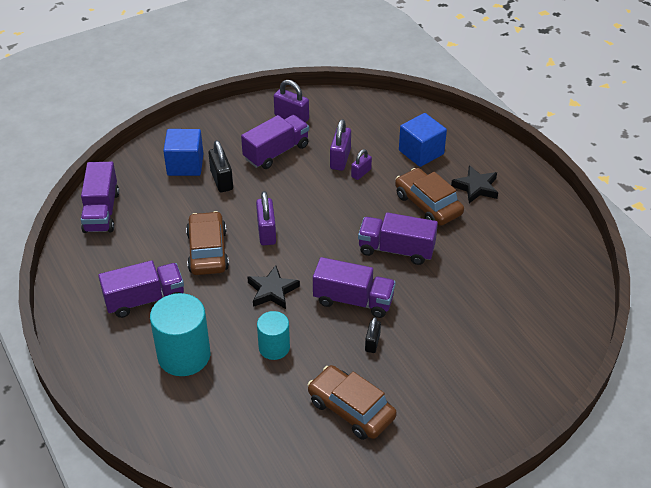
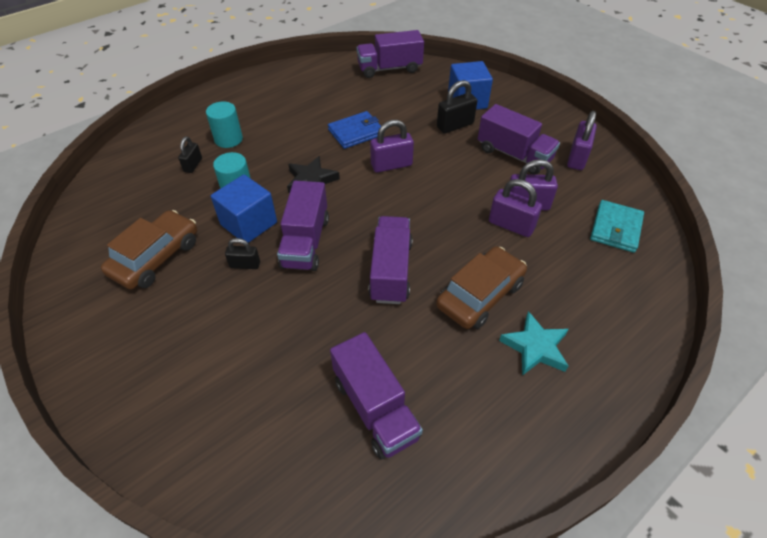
camera: 80 degrees right, 5 degrees up
(145, 299) = (291, 108): purple truck -> purple truck (375, 408)
(184, 355) = (228, 139): turquoise cylinder -> turquoise cylinder, size x0.60
(207, 251) = (356, 132): brown car -> blue wallet
(220, 386) = (193, 165): none -> black padlock
(361, 173) = (511, 225): purple padlock -> purple padlock, size x1.61
(376, 120) = (616, 228): none -> turquoise wallet
(421, 152) = (578, 279): blue cube -> blue cube (249, 224)
(476, 187) = (535, 347): black star -> turquoise star

